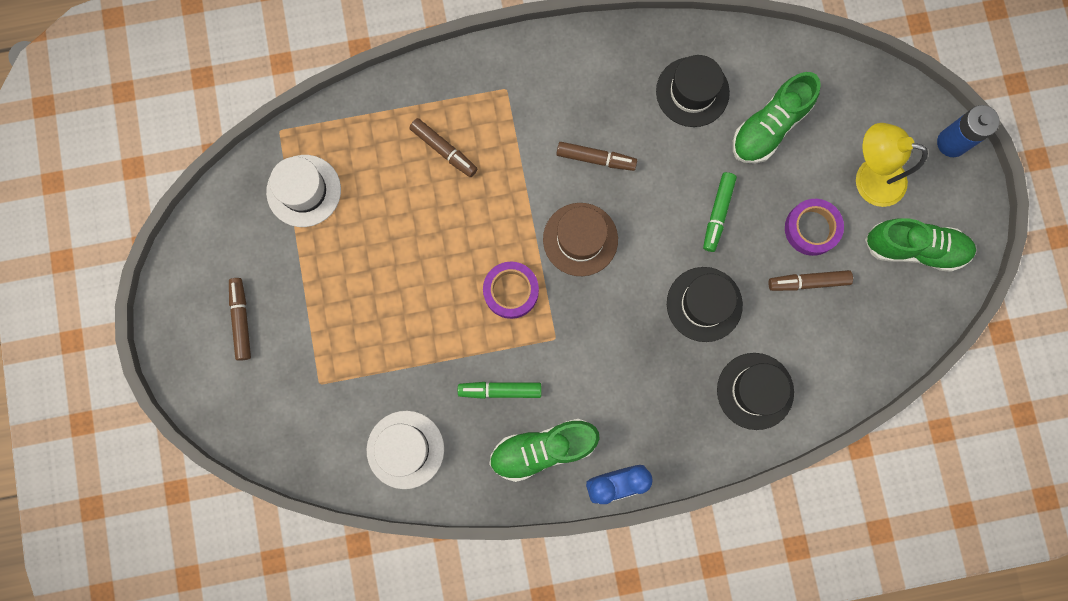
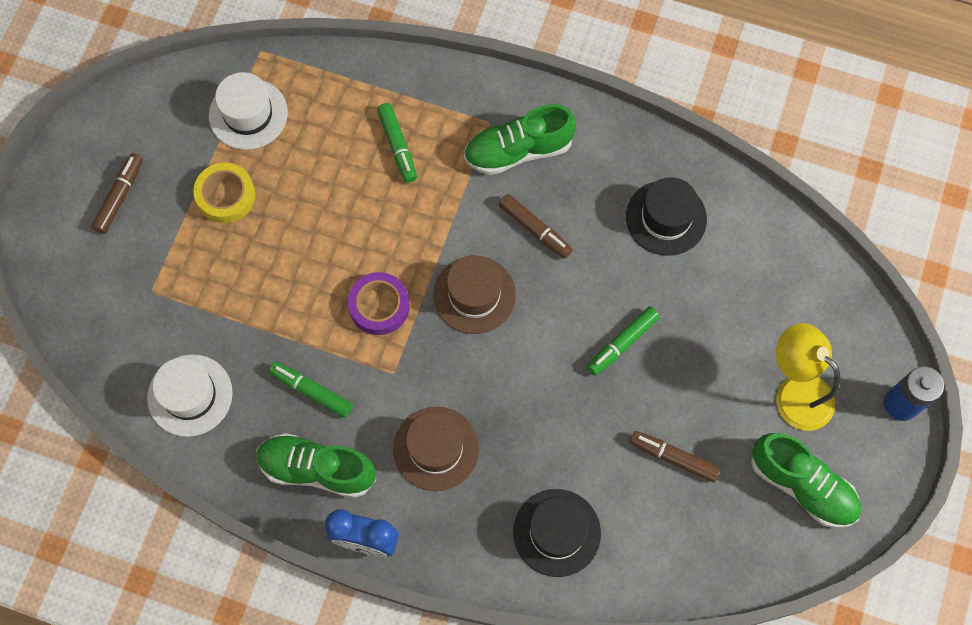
camera: 30 degrees right, 10 degrees down
(329, 270) = (226, 196): none -> yellow tape
(444, 150) = (397, 146): brown marker -> green marker
(624, 379) = (436, 448): none -> brown hat
(704, 304) = (557, 421): black hat -> none
(769, 127) = (723, 290): green shoe -> green shoe (518, 151)
(811, 228) = (707, 408): purple tape -> none

